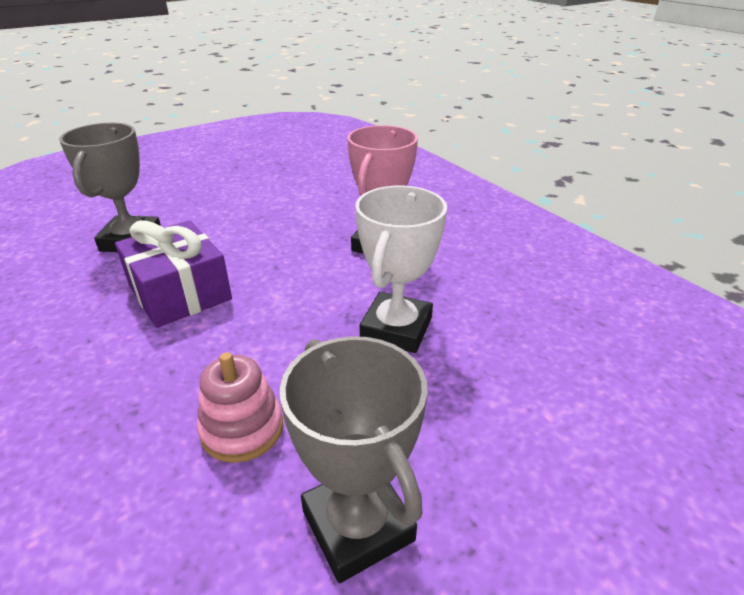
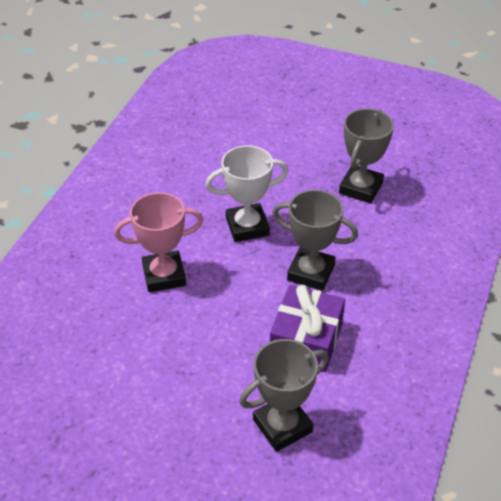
camera: 125 degrees left, 10 degrees up
(242, 429) = (359, 242): pink stacking toy -> none
(256, 344) = (311, 272): none -> grey trophy

